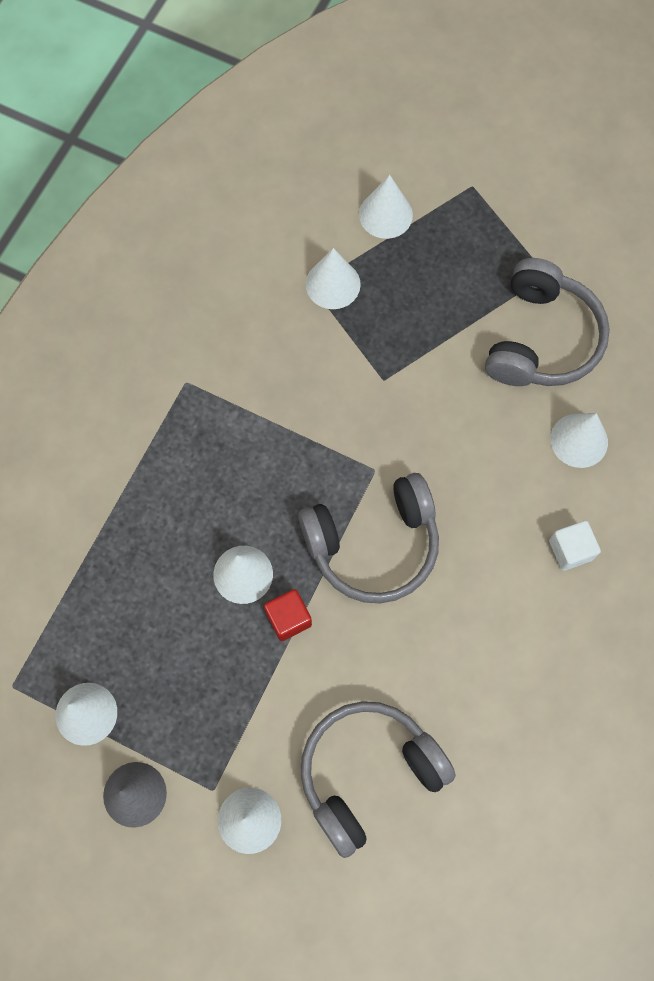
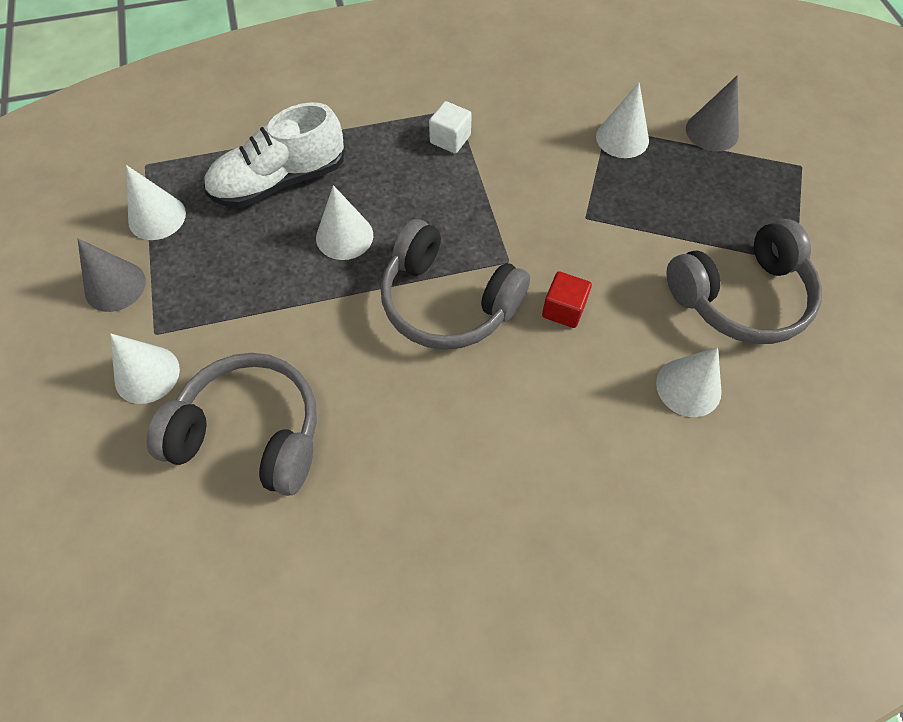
camera: 50 degrees right, 10 degrees down
(136, 584) = (279, 181): none -> white shoe
(288, 618) = (335, 288): red cube -> red cube (563, 309)
(385, 214) = (712, 131): white cone -> grey cone
(570, 550) = (586, 451): white cube -> white cube (450, 139)

